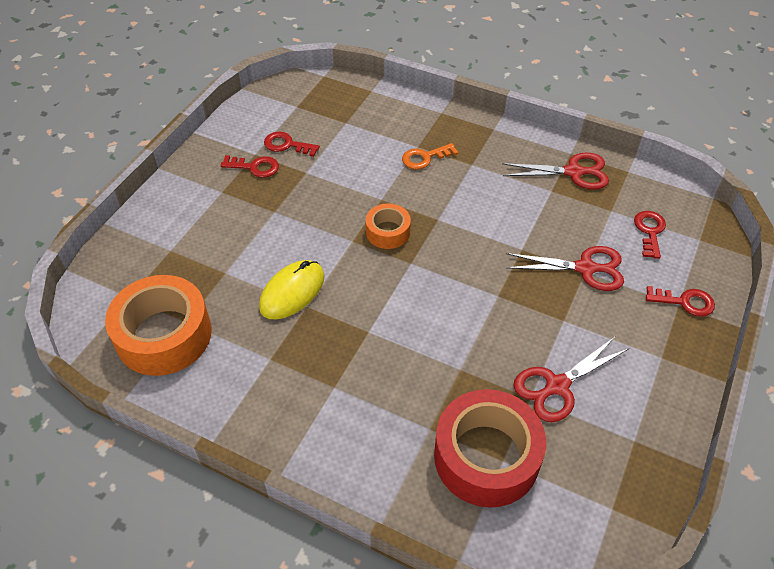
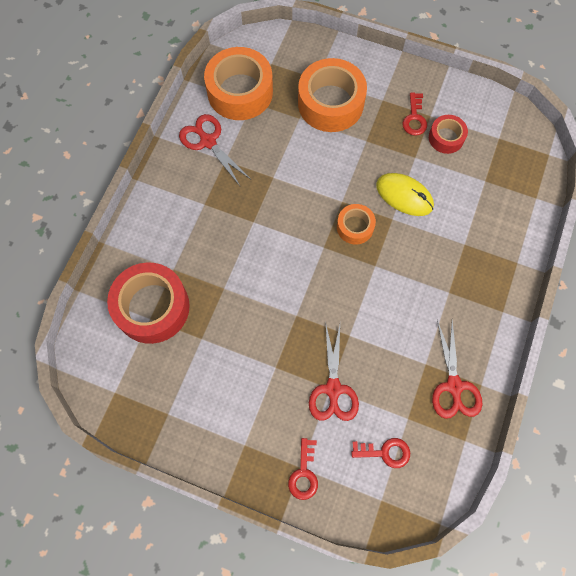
camera: 85 degrees right, 20 degrees up
(212, 239) = (330, 103): none -> orange tape
(287, 145) = (446, 138): red key -> red tape
(292, 292) = (285, 165): yellow mouse -> yellow mouse (404, 195)
(425, 158) = (450, 251): orange key -> none
(557, 386) = (212, 359): red scissors -> red scissors (208, 142)

